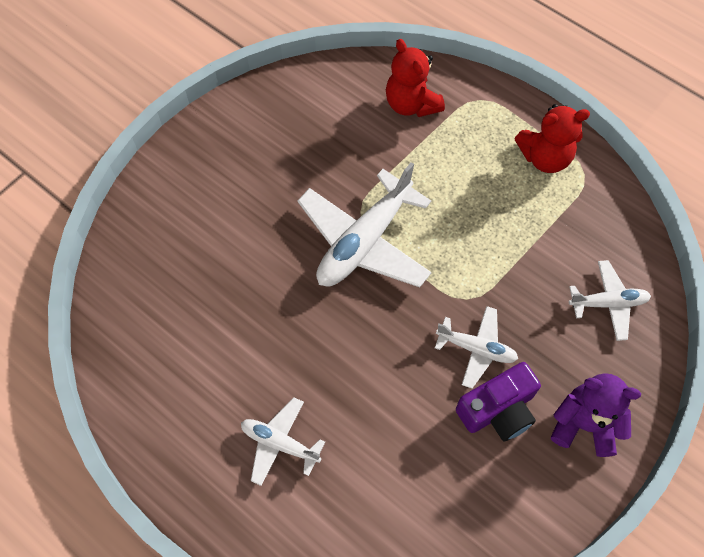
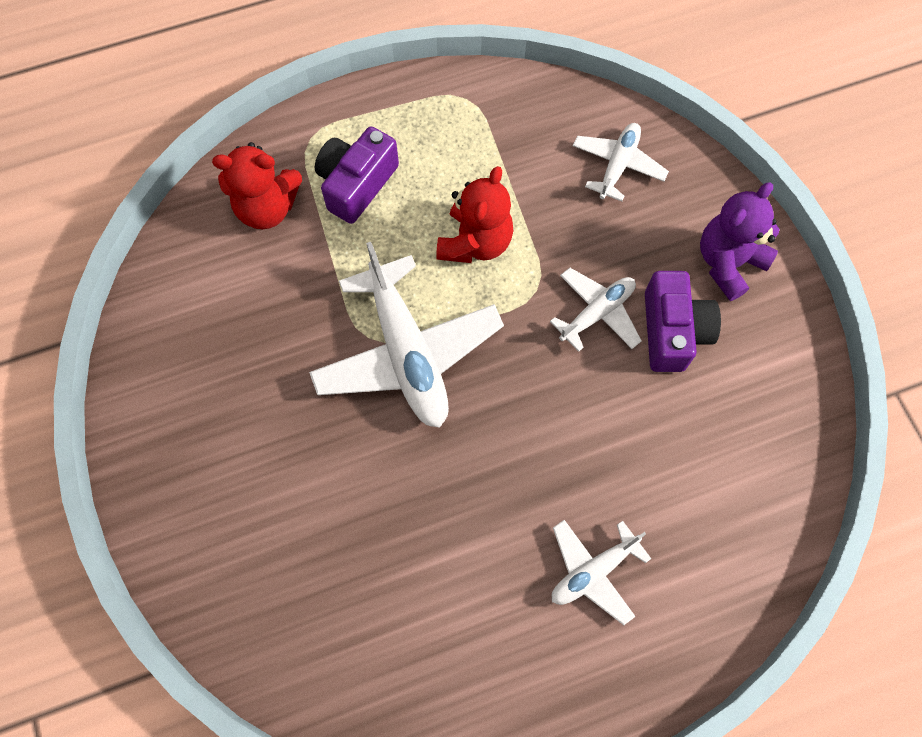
camera: 60 degrees left, 5 degrees up
(466, 144) = (356, 184): none -> purple camera
(545, 157) = (423, 121): red teddy bear -> red teddy bear (475, 242)

